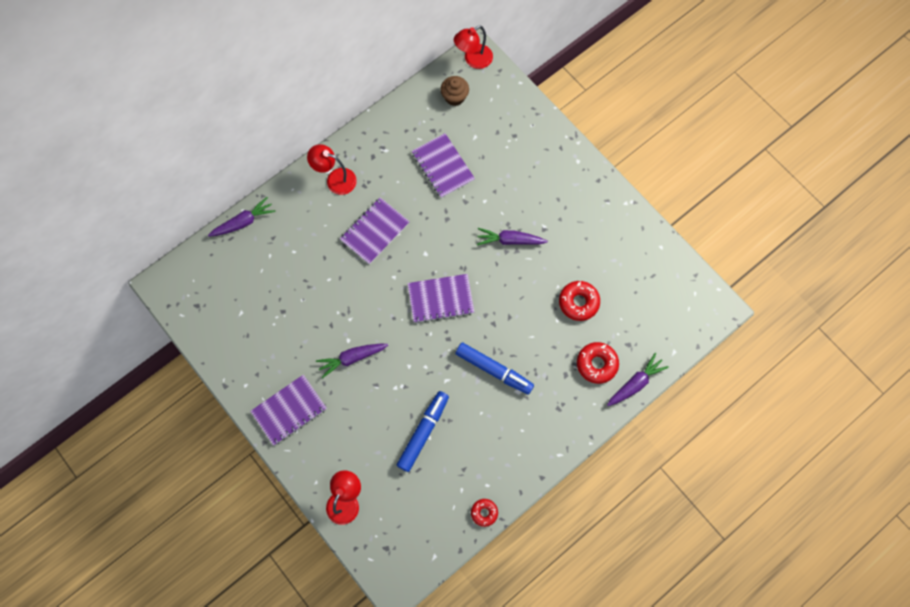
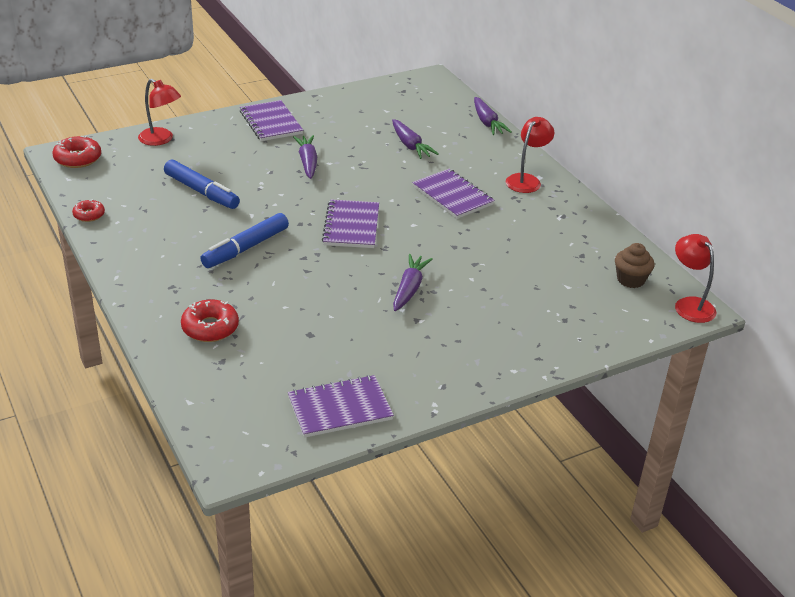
camera: 100 degrees right, 35 degrees down
(443, 166) = (528, 254): purple notebook -> purple notebook (340, 408)
(578, 302) = (301, 329): red donut -> red donut (78, 158)
(635, 383) = (166, 356): purple carrot -> purple carrot (410, 146)

